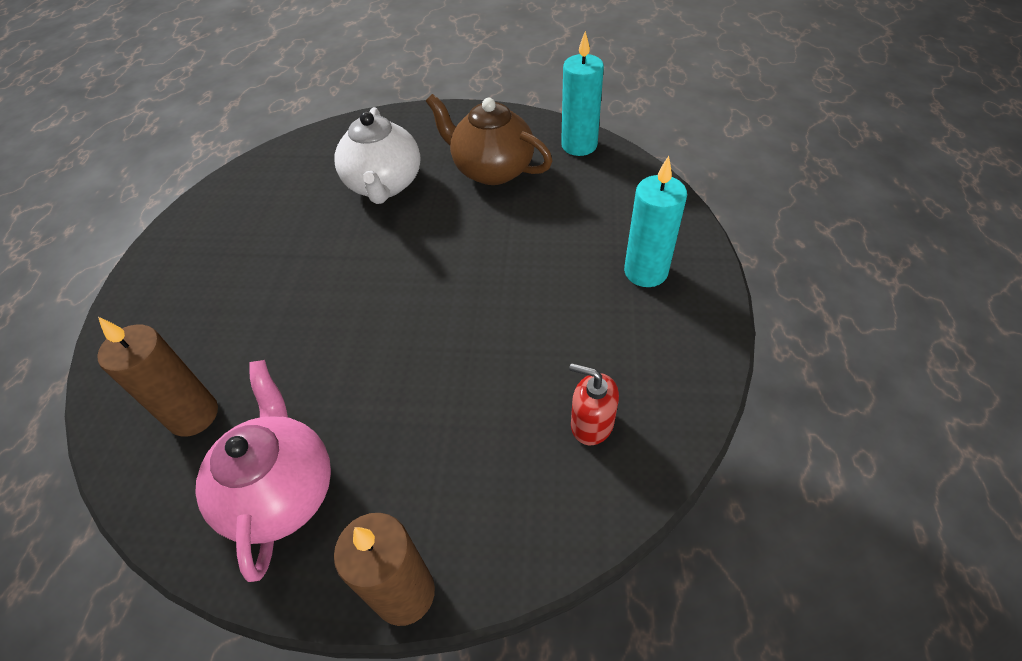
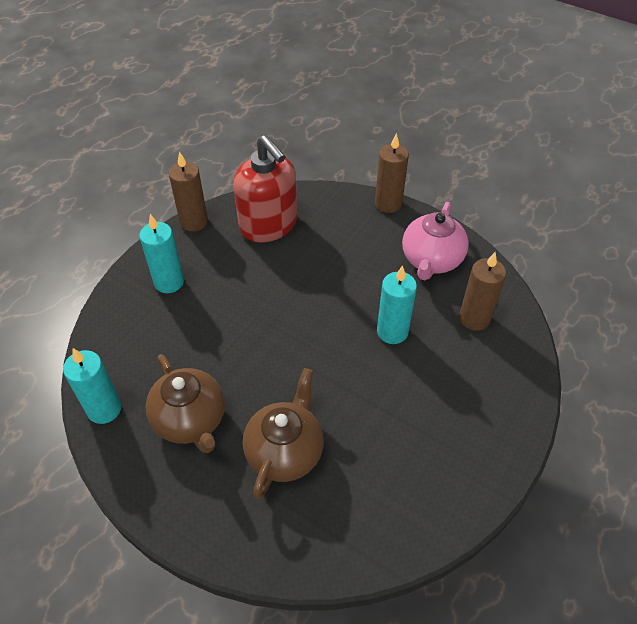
camera: 155 degrees left, 0 degrees up
(313, 342) = (392, 331): none -> turquoise candle
(384, 185) = (285, 451): white teapot -> brown teapot
(591, 423) = (268, 225): red soap dispenser -> red soap dispenser, size x2.20
(708, 369) = (194, 222): none -> brown candle

